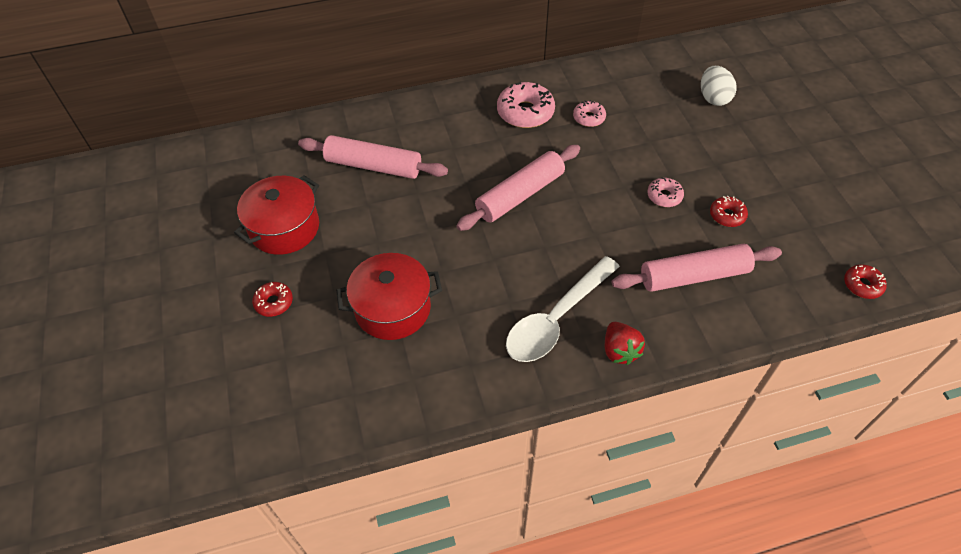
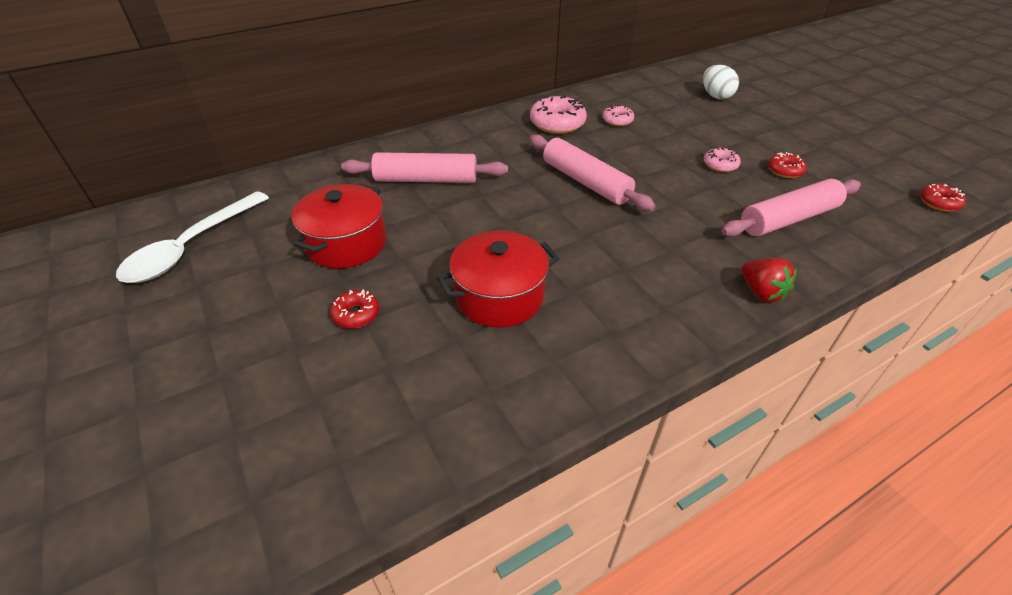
camera: 15 degrees left, 10 degrees down
(520, 195) = (585, 182): pink rolling pin -> pink rolling pin turned 75 degrees counterclockwise
(556, 319) = (680, 276): white spoon -> white spoon (191, 247)

